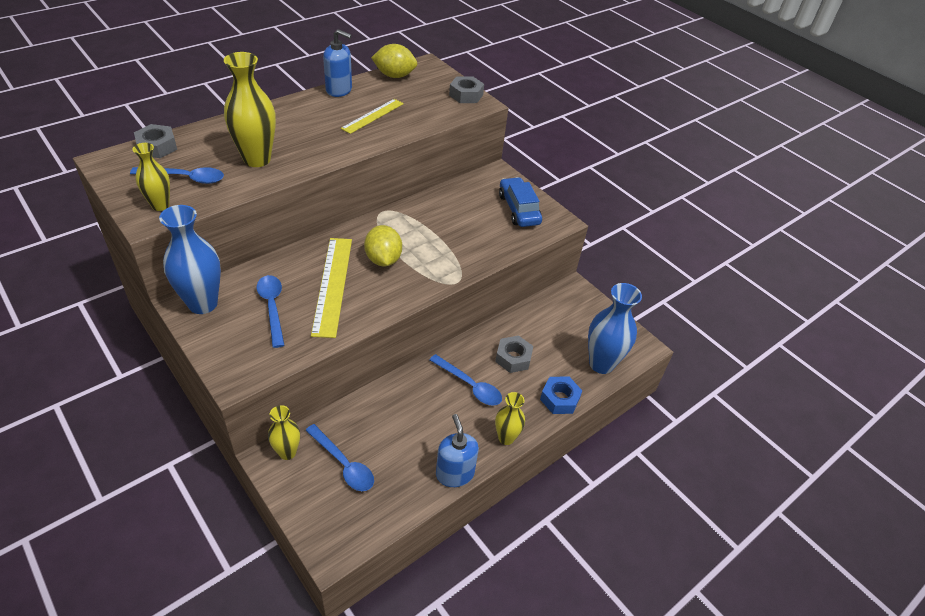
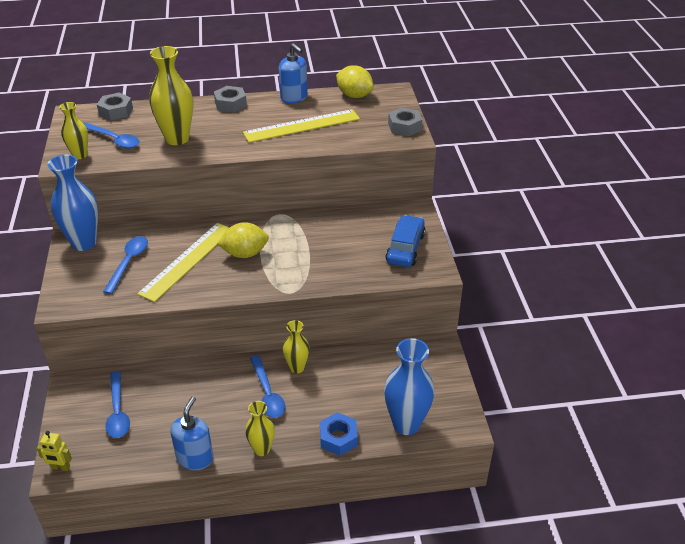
camera: 35 degrees right, 5 degrees down
(287, 452) = (86, 385): yellow vase -> yellow vase (297, 367)
(331, 546) = (60, 467): none -> yellow robot
(373, 116) = (302, 126): yellow ruler -> yellow ruler, size x1.58
(383, 259) = (245, 254): yellow lemon -> yellow lemon turned 60 degrees clockwise
(513, 358) = (326, 386): grey nut -> grey nut (230, 104)

